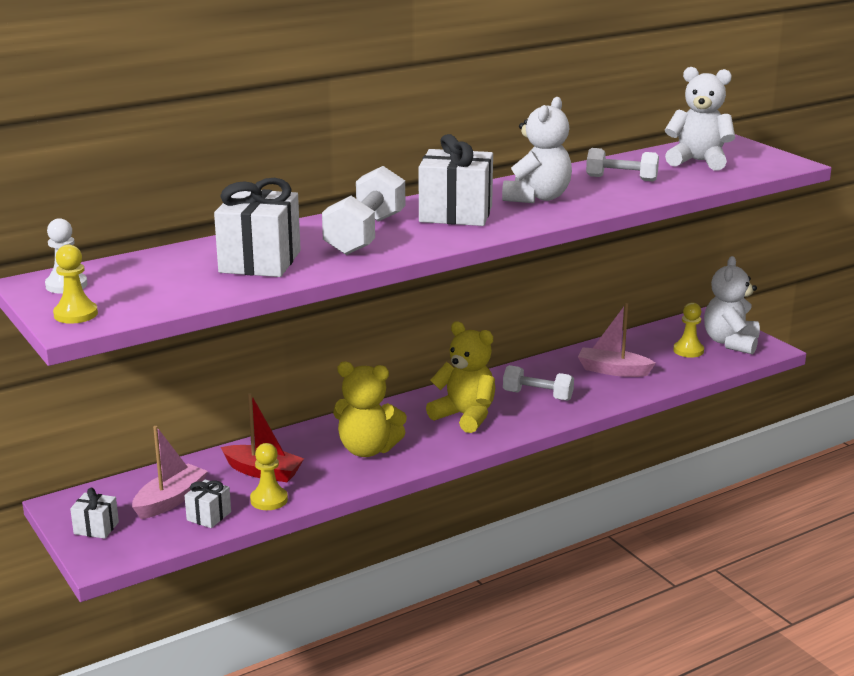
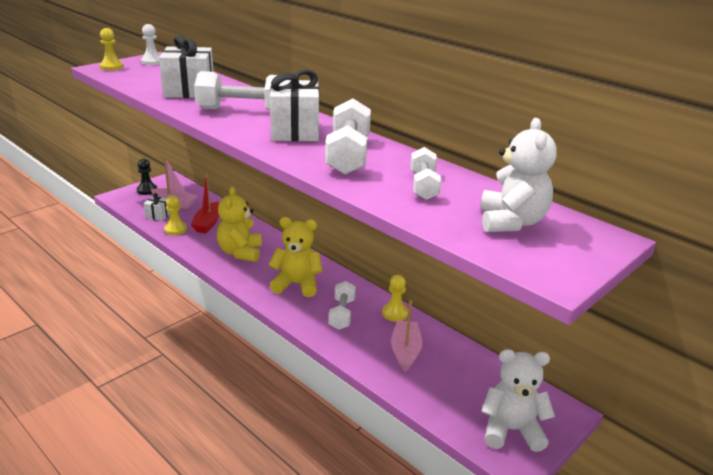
camera: 75 degrees right, 5 degrees up
(96, 528) = (147, 190): white gift -> black pawn
(465, 416) = (297, 284): yellow teddy bear -> yellow teddy bear turned 105 degrees counterclockwise
(537, 198) = (348, 155): white teddy bear -> white dumbbell
(688, 350) = (474, 398): yellow pawn -> yellow pawn (395, 313)

